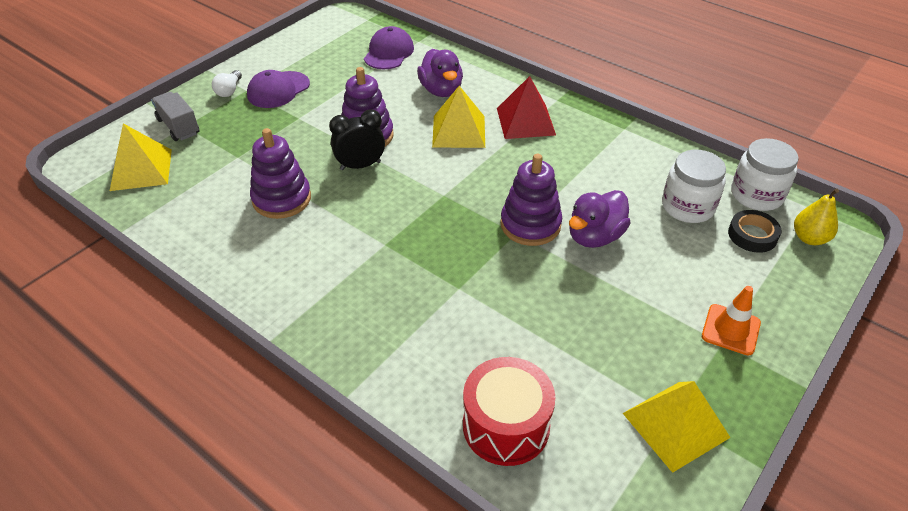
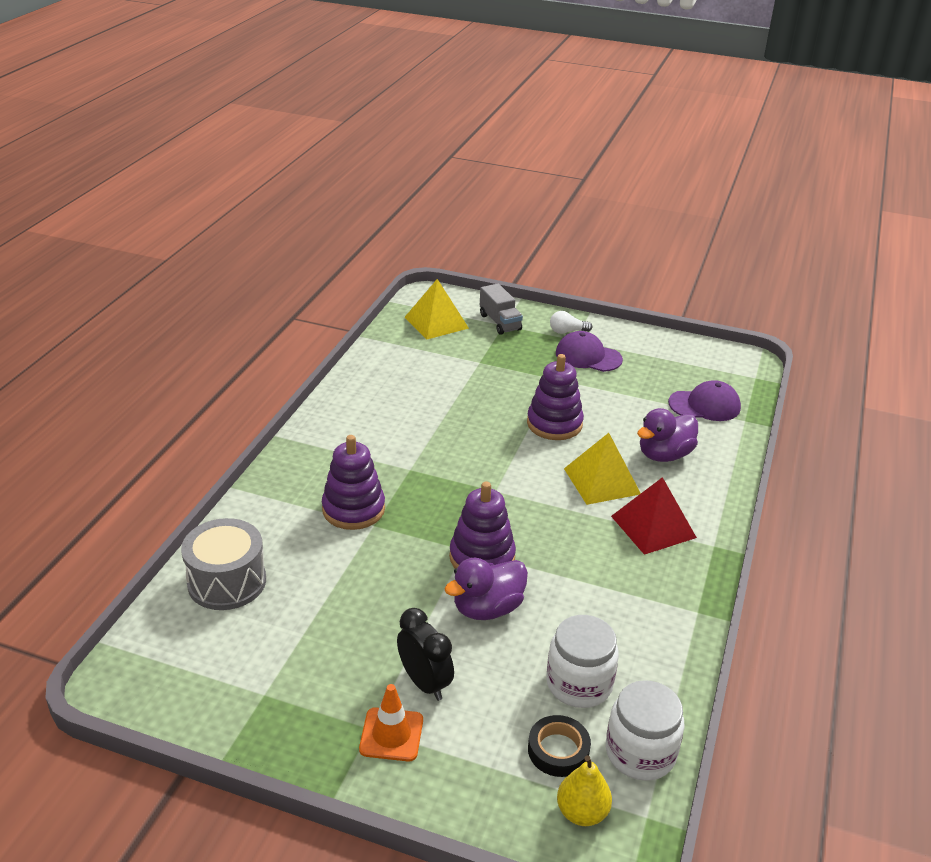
camera: 70 degrees right, 10 degrees down
(178, 127) = (500, 322): grey truck -> grey truck turned 120 degrees clockwise
(281, 199) = (438, 399): purple stacking toy -> purple stacking toy (353, 509)
(360, 166) = (508, 430): black clock -> black clock (424, 683)
(506, 426) = (227, 582): red drum -> grey drum
(595, 236) = (487, 608): purple duck -> purple duck turned 60 degrees counterclockwise
(676, 425) = (253, 696): yellow pyramid -> none

